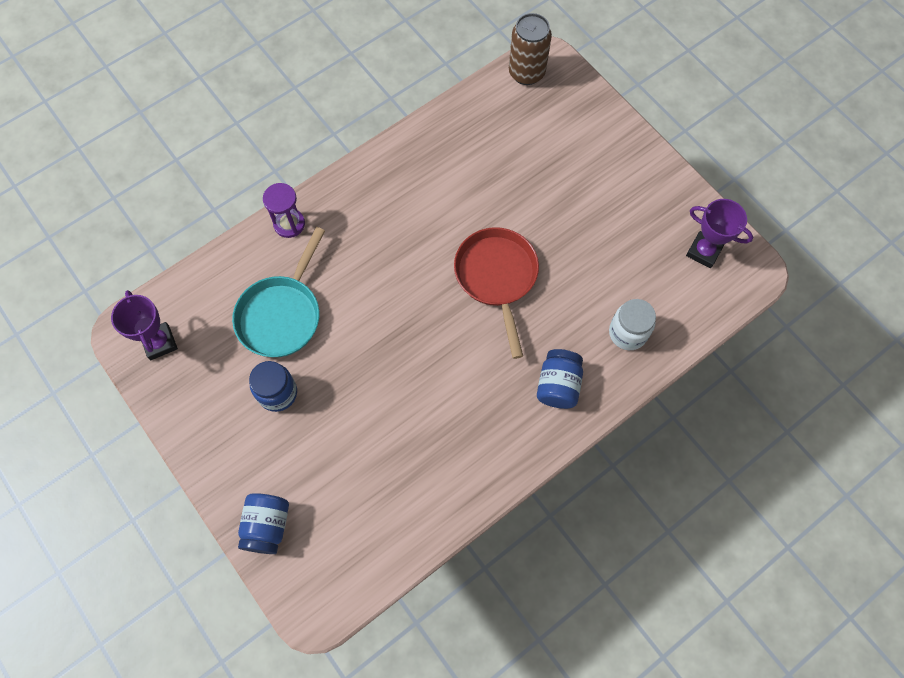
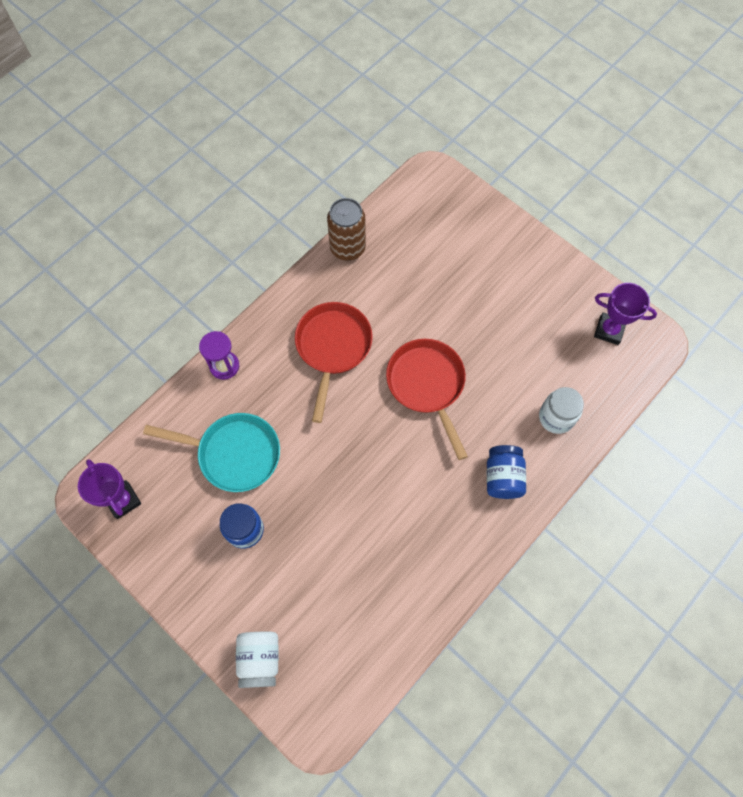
camera: 10 degrees left, 0 degrees up
(267, 526) = (260, 659): blue jar -> white jar
(281, 314) = (234, 454): turquoise pan -> turquoise pan turned 90 degrees counterclockwise
(405, 223) = (333, 348): none -> red pan
(526, 73) = (416, 189): brown can -> brown can (347, 248)

